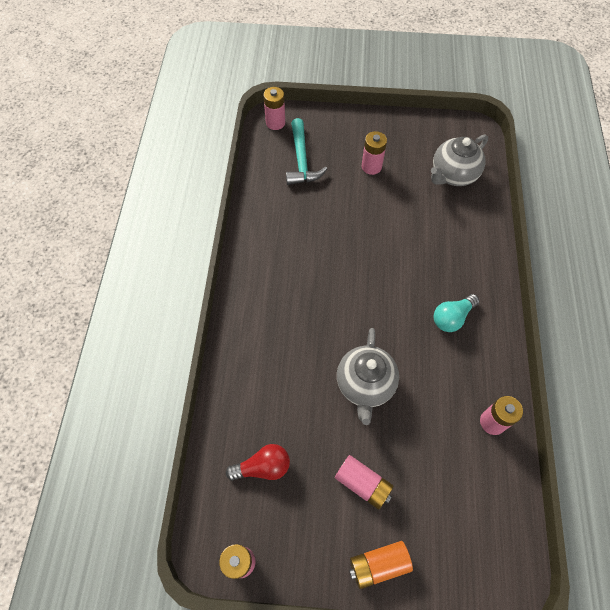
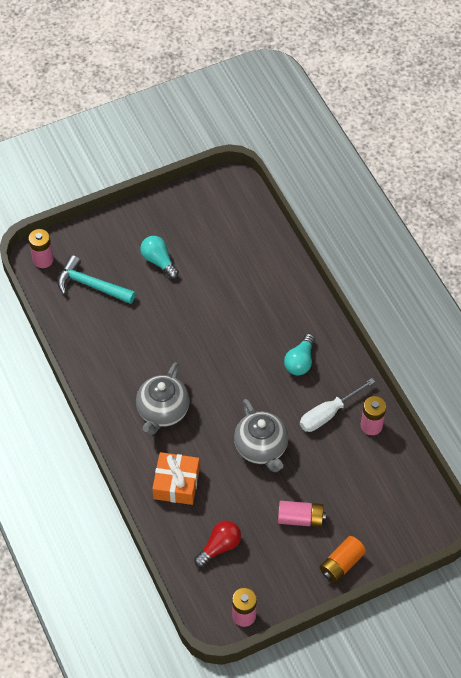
camera: 30 degrees left, 5 degrees down
(262, 376) = (176, 483): none -> orange gift
(301, 160) = (91, 285): turquoise hammer -> turquoise hammer turned 150 degrees clockwise
(371, 166) = (159, 261): pink battery -> turquoise light bulb
(453, 175) = (235, 235): grey teapot -> grey teapot (162, 411)
(453, 385) = (328, 414): none -> white screwdriver

